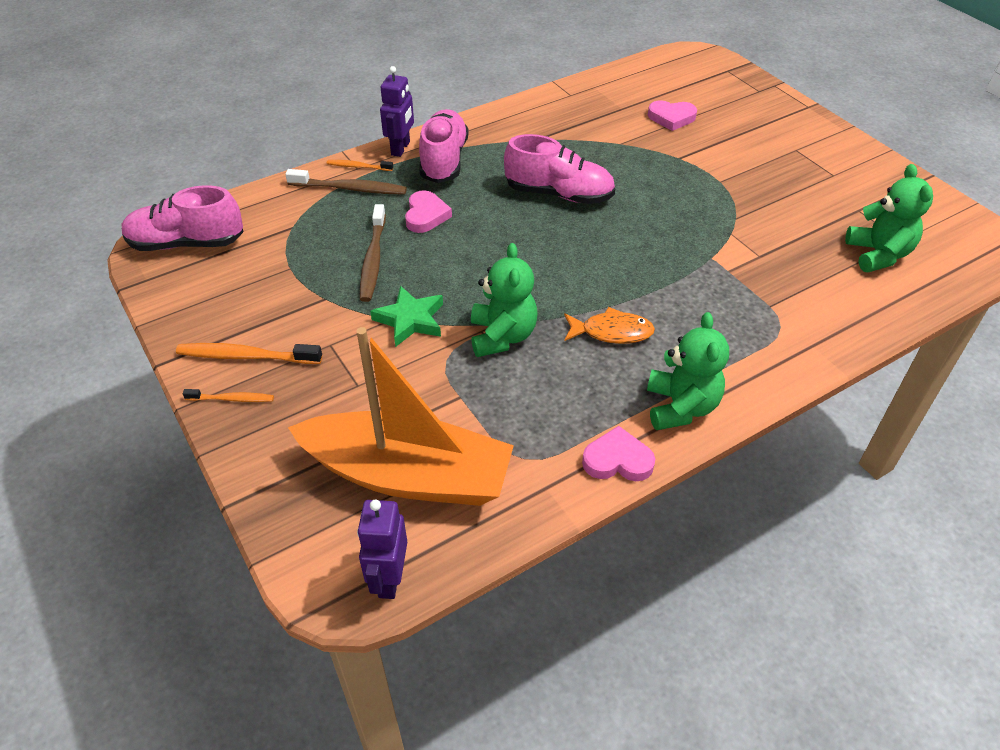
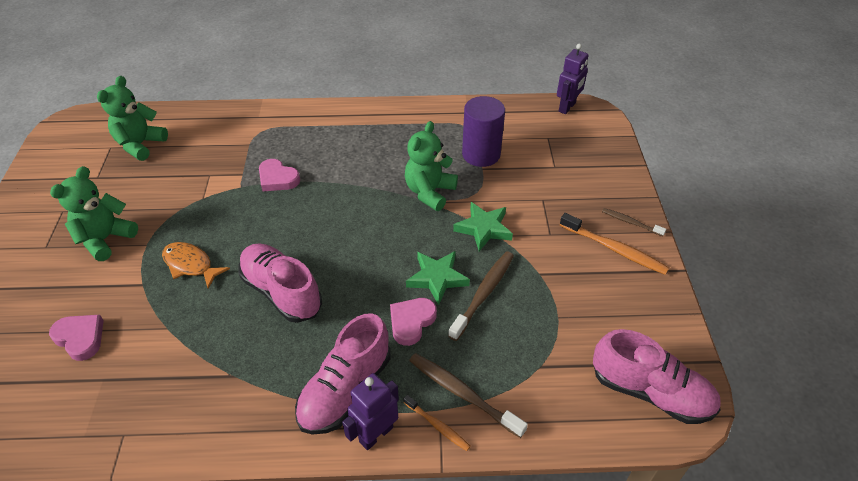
camera: 150 degrees left, 0 degrees up
(232, 399) = (630, 222): orange toothbrush -> brown toothbrush
(408, 475) = (536, 142): orange boat -> none
(427, 255) = (437, 278): none -> green star
(475, 417) = (481, 154): none -> purple cylinder
(612, 332) = (359, 167): orange fish -> orange fish (190, 265)
(617, 460) = (422, 109): pink heart -> pink heart (277, 178)
(680, 407) = (365, 117): green teddy bear -> green teddy bear (106, 239)

